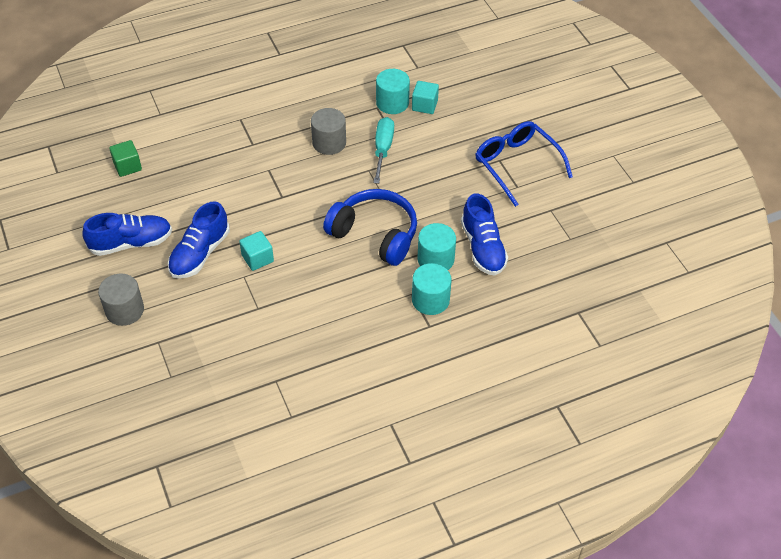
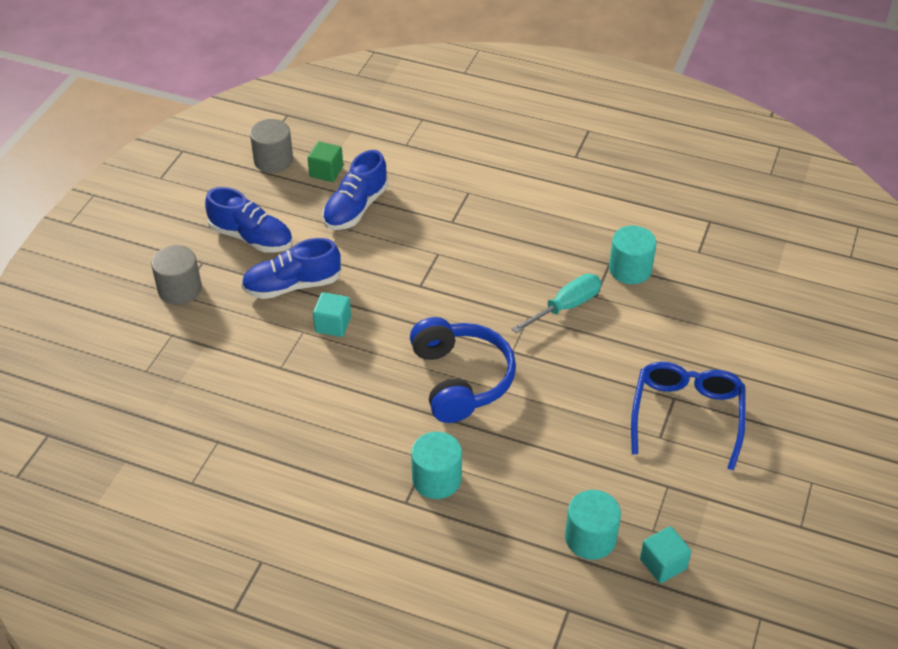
camera: 45 degrees right, 5 degrees down
(329, 143) = (522, 266): grey cylinder -> grey cylinder (273, 160)
(424, 105) = (660, 293): turquoise cube -> turquoise cube (663, 564)
(435, 259) = (489, 445): turquoise cylinder -> turquoise cylinder (590, 538)
(483, 248) = (549, 470): blue shoe -> blue shoe (356, 208)

